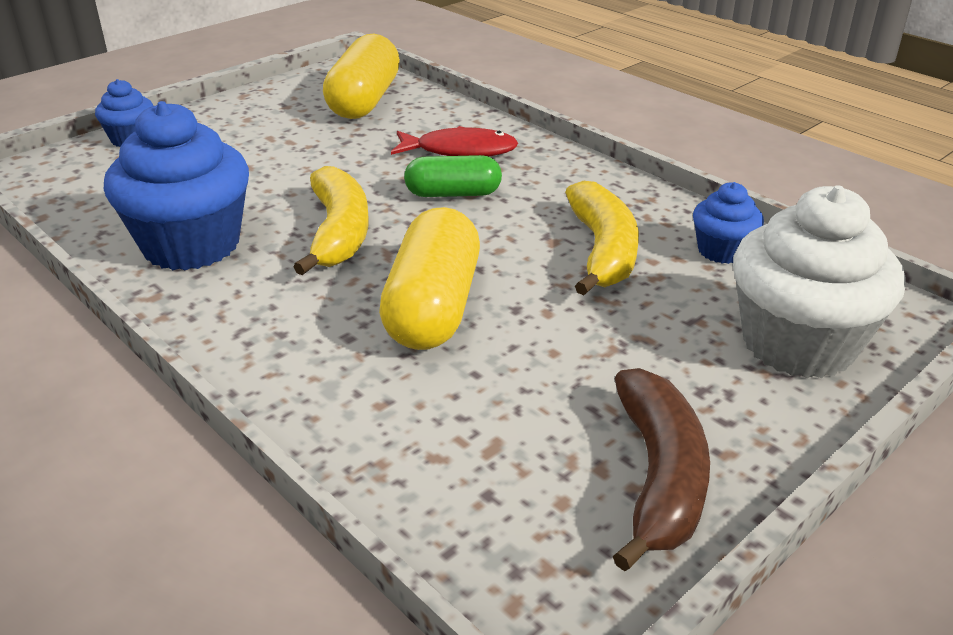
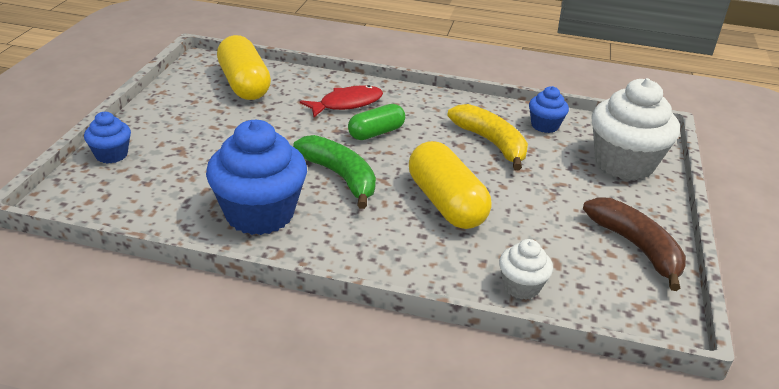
camera: 35 degrees left, 0 degrees up
(338, 233) = (340, 177): yellow banana -> green banana
(394, 457) = (521, 286): none -> white cupcake

